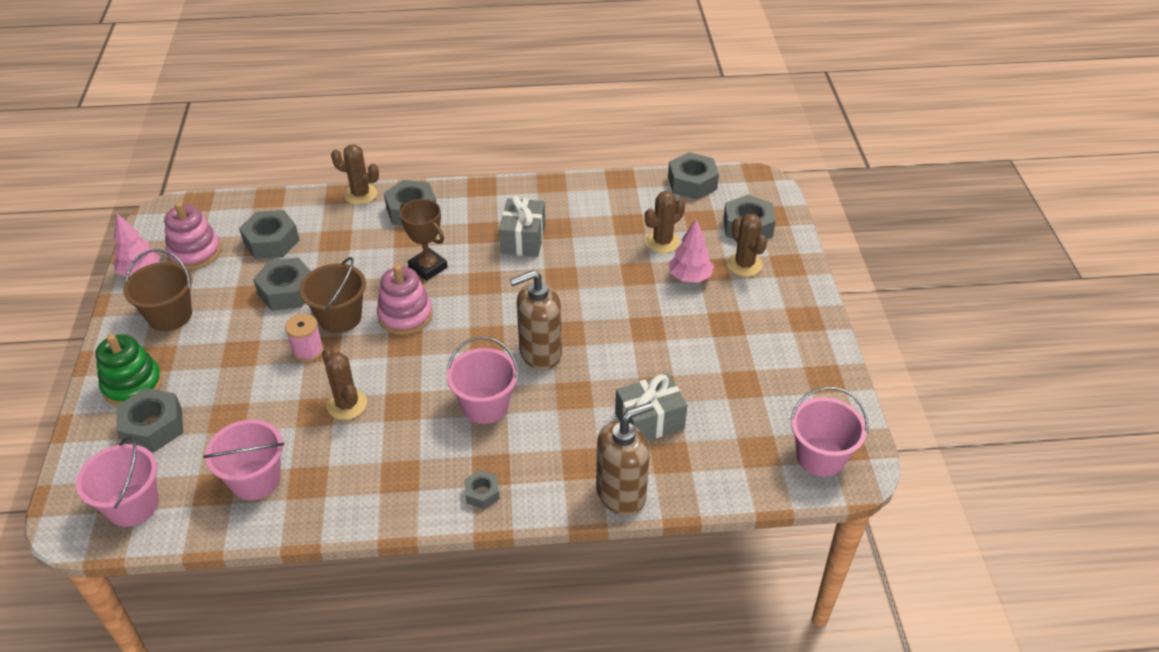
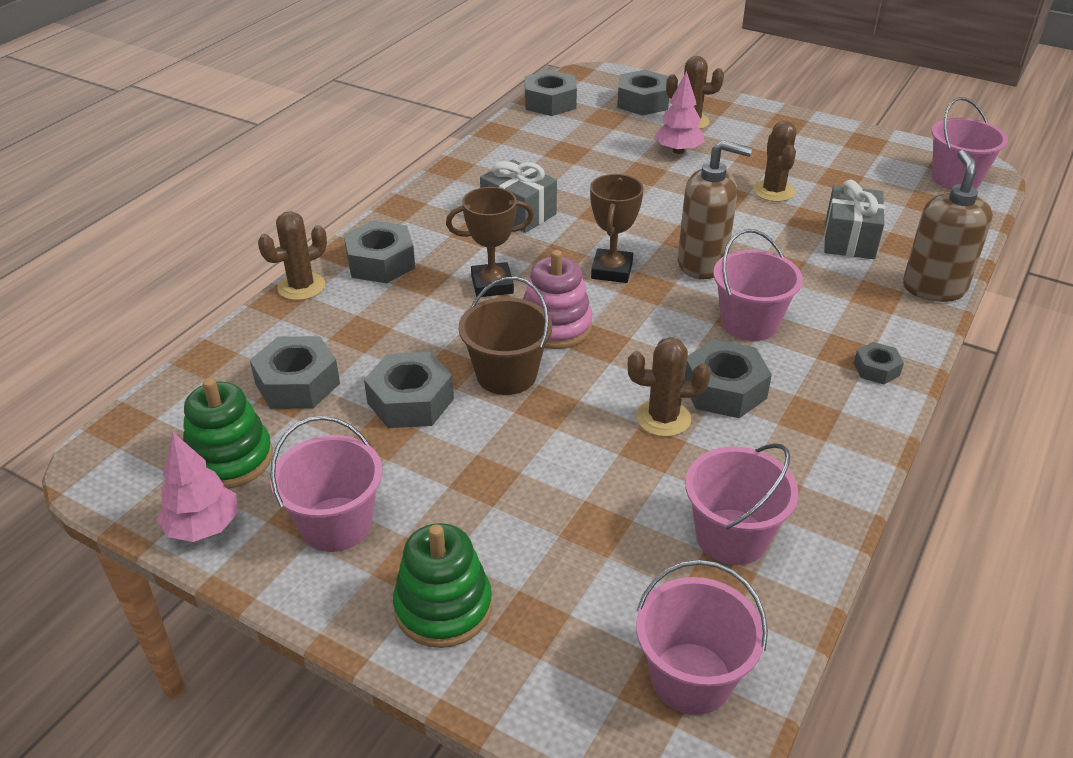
camera: 55 degrees left, 5 degrees down
(153, 427) = (551, 609): grey nut -> grey nut (724, 389)
(170, 316) = (336, 524): brown bucket -> pink bucket
(195, 252) = (230, 459): pink stacking toy -> green stacking toy
(308, 351) = (540, 419): pink spool -> none
(491, 313) = (611, 270): none -> brown trophy
(540, 353) = (702, 264): brown soap dispenser -> brown soap dispenser turned 90 degrees counterclockwise
(662, 242) = (614, 145): brown cactus -> brown cactus (773, 191)

